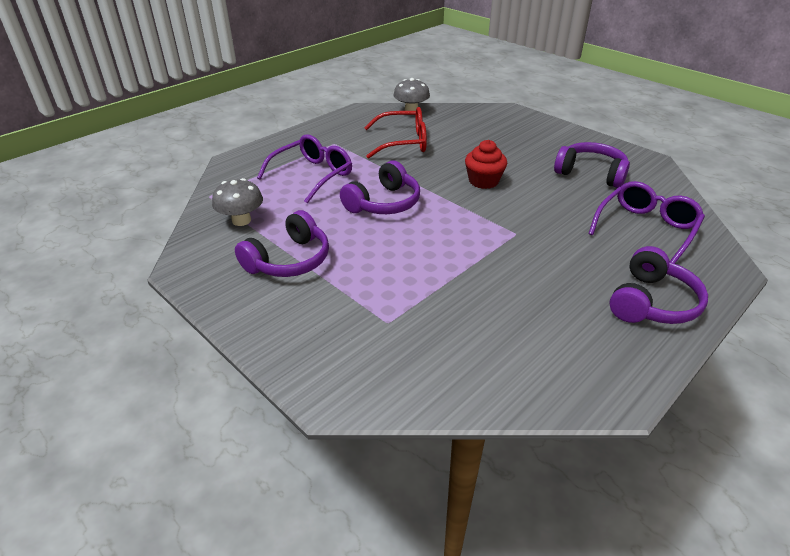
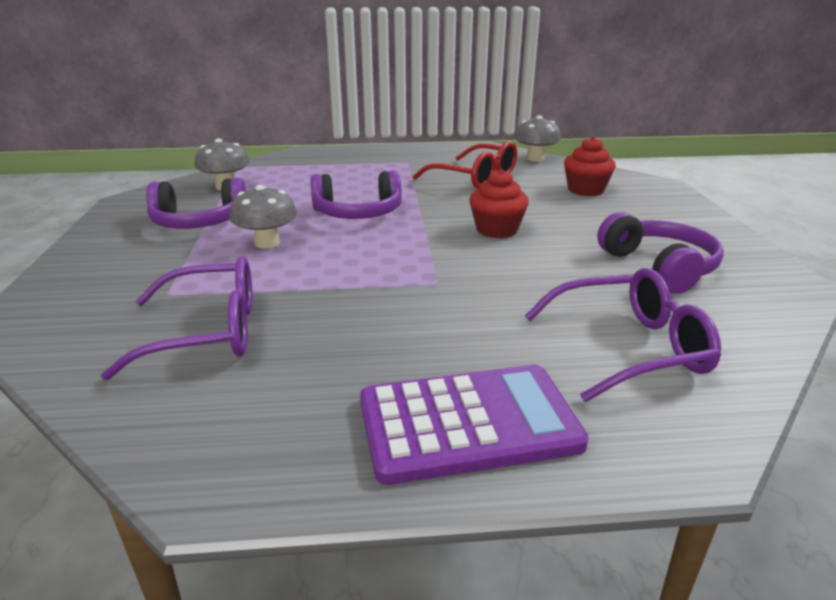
camera: 40 degrees right, 10 degrees down
(313, 175) = (341, 177): purple glasses -> purple glasses (208, 332)
(372, 254) = (267, 243): none -> grey mushroom
(480, 129) = (585, 190): none -> red cupcake
(651, 302) = (468, 423): purple headphones -> purple calculator

